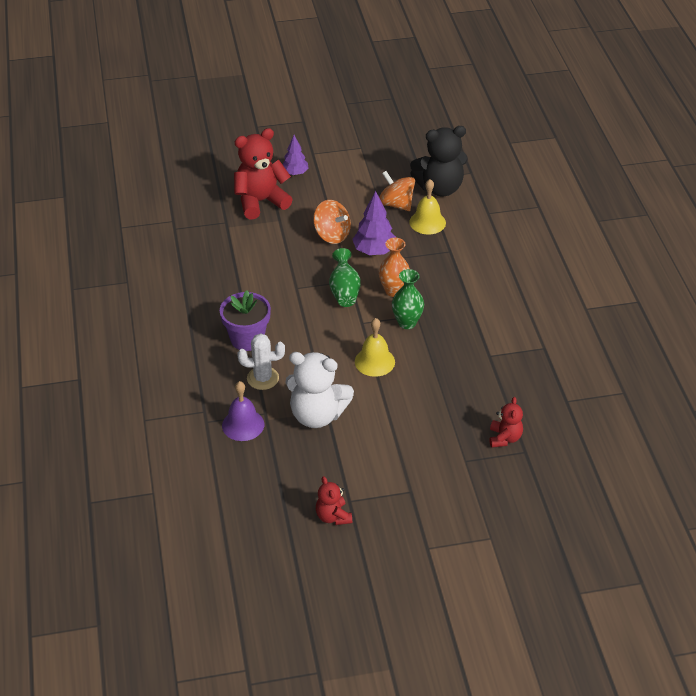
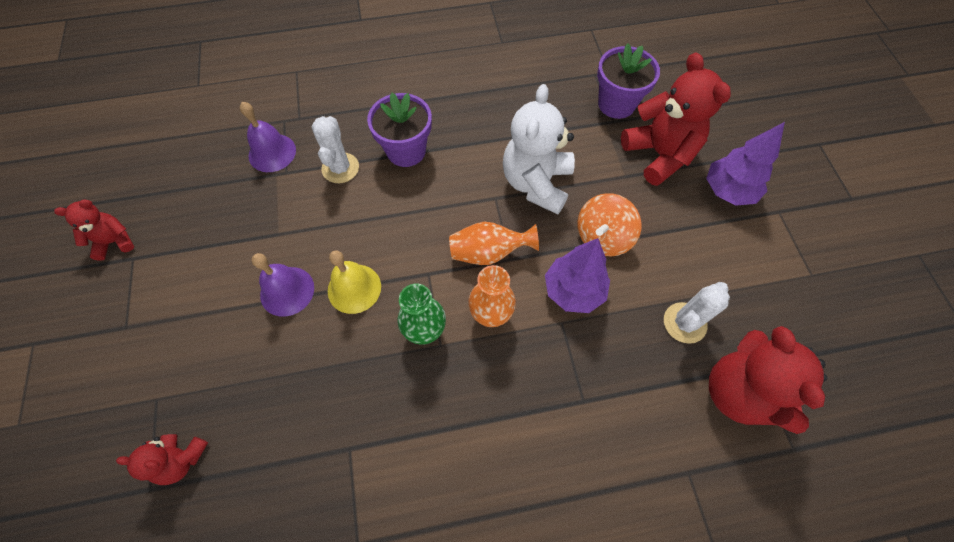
camera: 90 degrees right, 20 degrees up
(208, 219) = (616, 104): none -> purple flower pot
(295, 173) = (728, 191): purple tree -> purple tree, size x1.51
(317, 415) = (272, 224): white teddy bear -> white teddy bear (536, 183)
(344, 291) = (488, 252): green vase -> orange vase
(377, 399) = (287, 291): none -> purple bell
(396, 204) = (684, 323): orange spinning top -> white cactus
(427, 222) = (648, 368): yellow bell -> none
(440, 188) = (739, 392): black teddy bear -> red teddy bear

